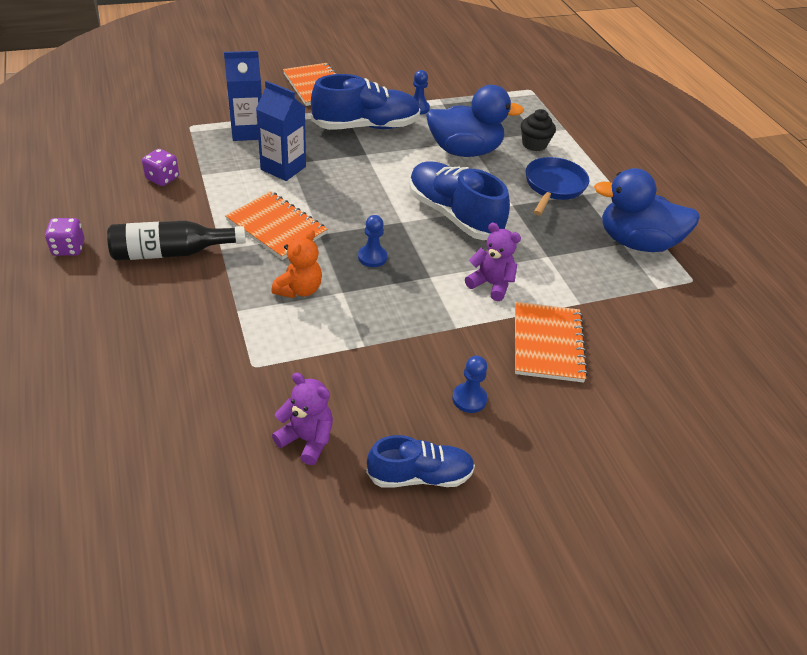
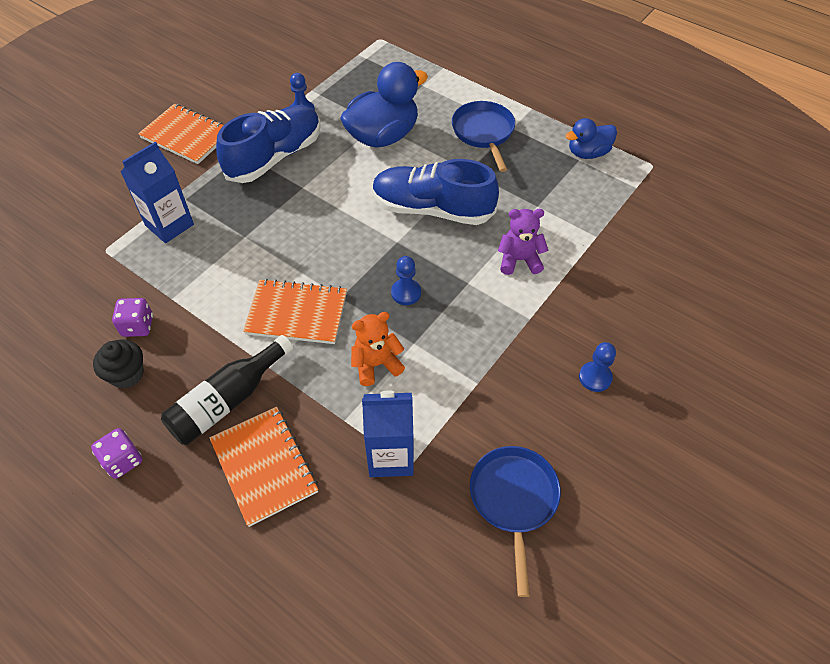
camera: 30 degrees left, 10 degrees up
(283, 168) = (242, 246): blue carton -> blue carton (391, 456)
(299, 289) = (376, 364): orange teddy bear -> orange teddy bear turned 105 degrees counterclockwise
(307, 439) = (513, 500): purple teddy bear -> blue pan
(419, 475) = (620, 470): blue shoe -> none
(534, 144) = (432, 97): black cupcake -> black cupcake (127, 374)
(548, 343) = (605, 289): orange notebook -> orange notebook (264, 466)
(636, 242) = (588, 153): blue duck -> blue duck, size x0.58

